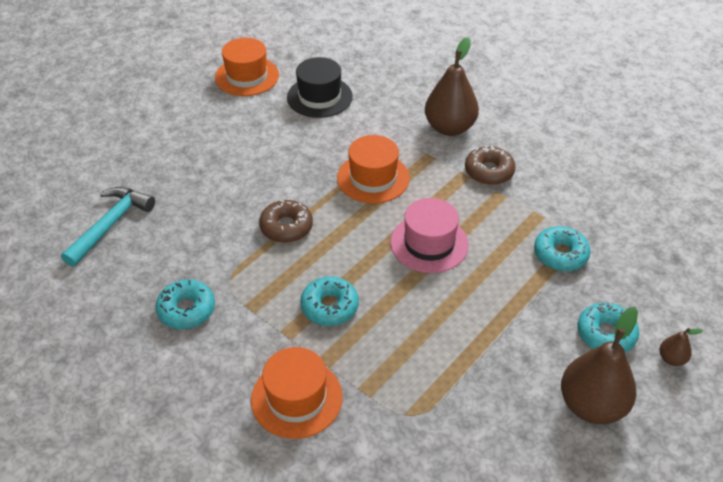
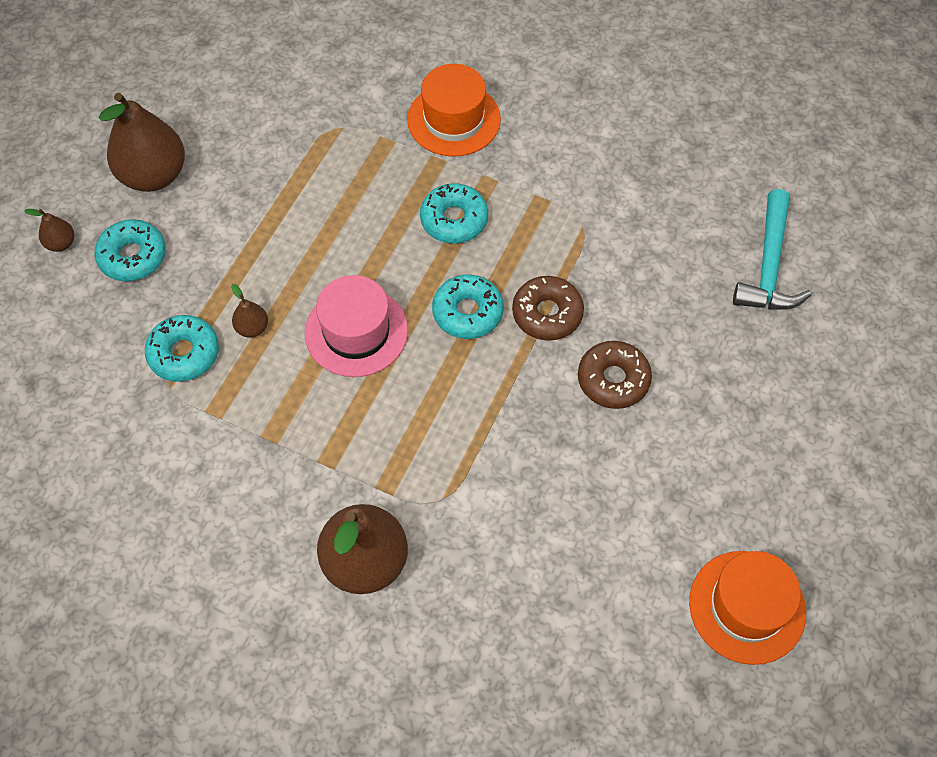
camera: 165 degrees right, 15 degrees up
(186, 310) = (611, 181): turquoise donut -> turquoise donut (467, 312)
(319, 97) = (600, 584): black hat -> none
(373, 178) = (459, 424): orange hat -> none
(489, 171) = (291, 479): brown donut -> brown donut (613, 380)
(507, 261) = (252, 328): none -> brown pear

